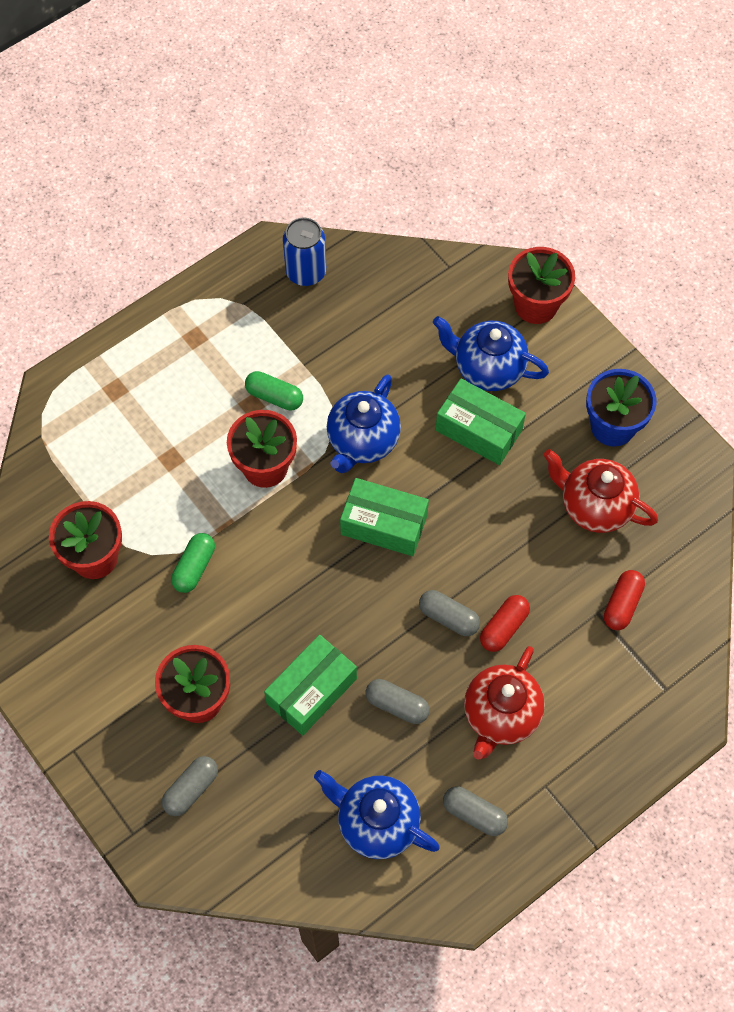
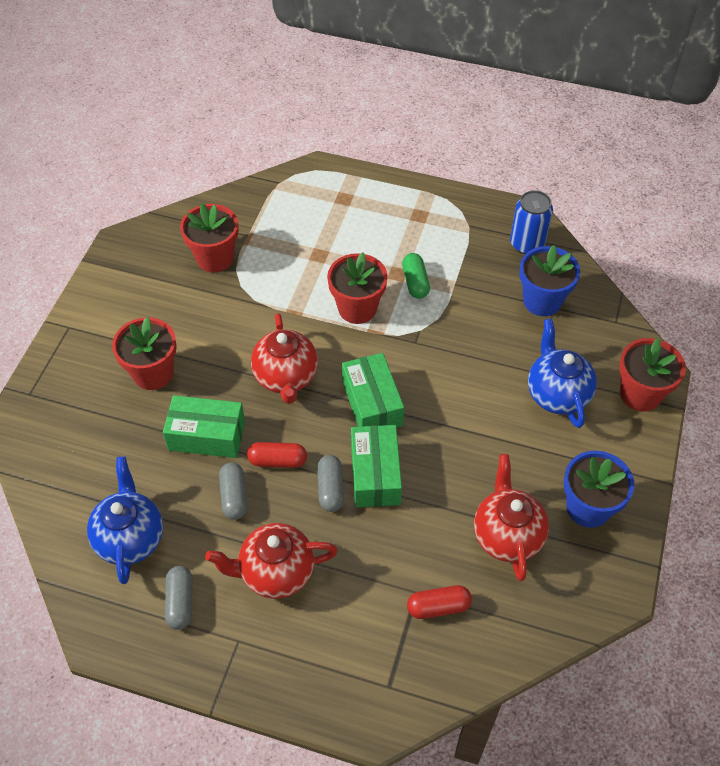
camera: 55 degrees right, 10 degrees down
(191, 789) = (83, 408): grey capsule -> none
(194, 567) = (249, 314): green capsule -> none
(298, 581) = (286, 377): none -> red teapot
(362, 441) = (426, 352): blue teapot -> none
(381, 307) = (542, 301): none -> blue flower pot
(478, 430) = (501, 418): green box -> green box (375, 474)
(503, 627) = (351, 531): red capsule -> red capsule (277, 461)

